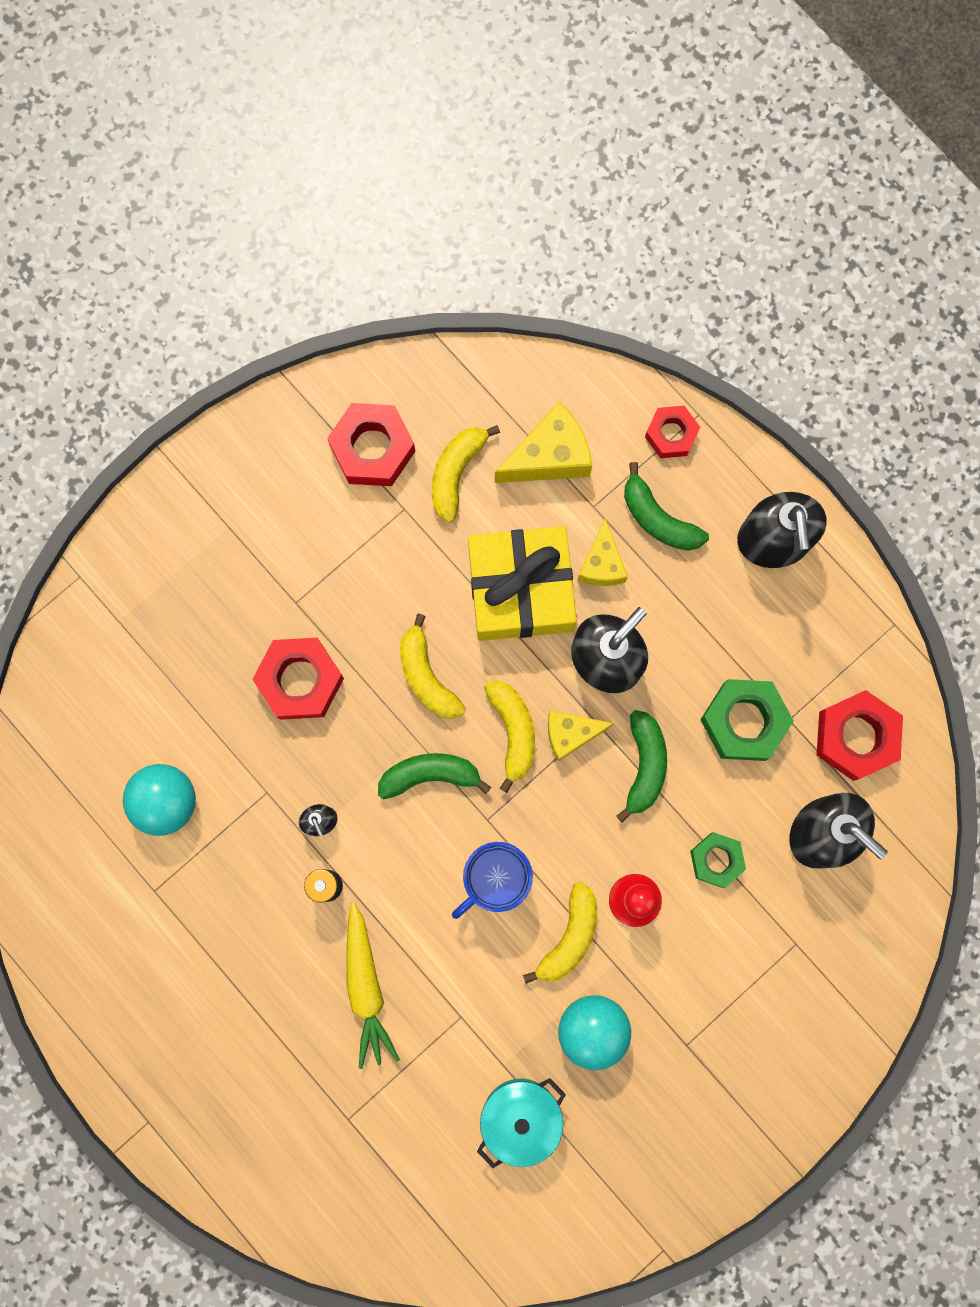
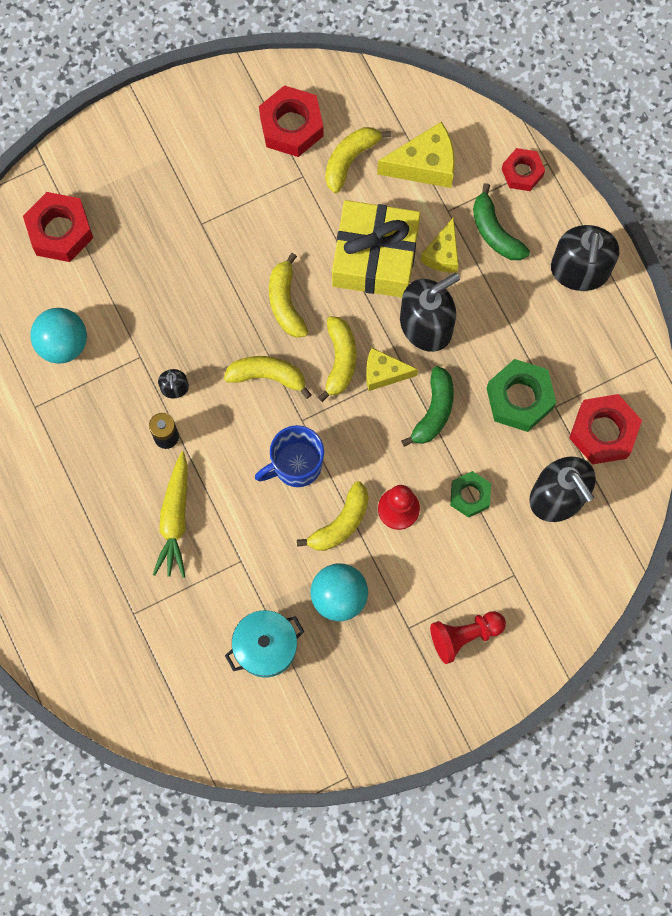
camera: 15 degrees right, 5 degrees down
(300, 680) = (189, 281): red nut -> red nut (60, 231)
(430, 775) = (267, 376): green banana -> yellow banana
(756, 1037) = (464, 636): none -> red pawn

